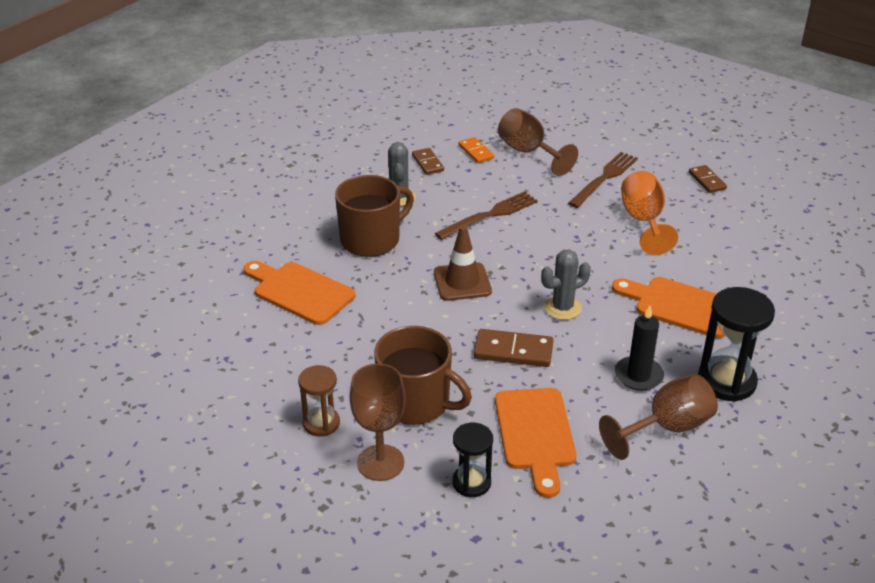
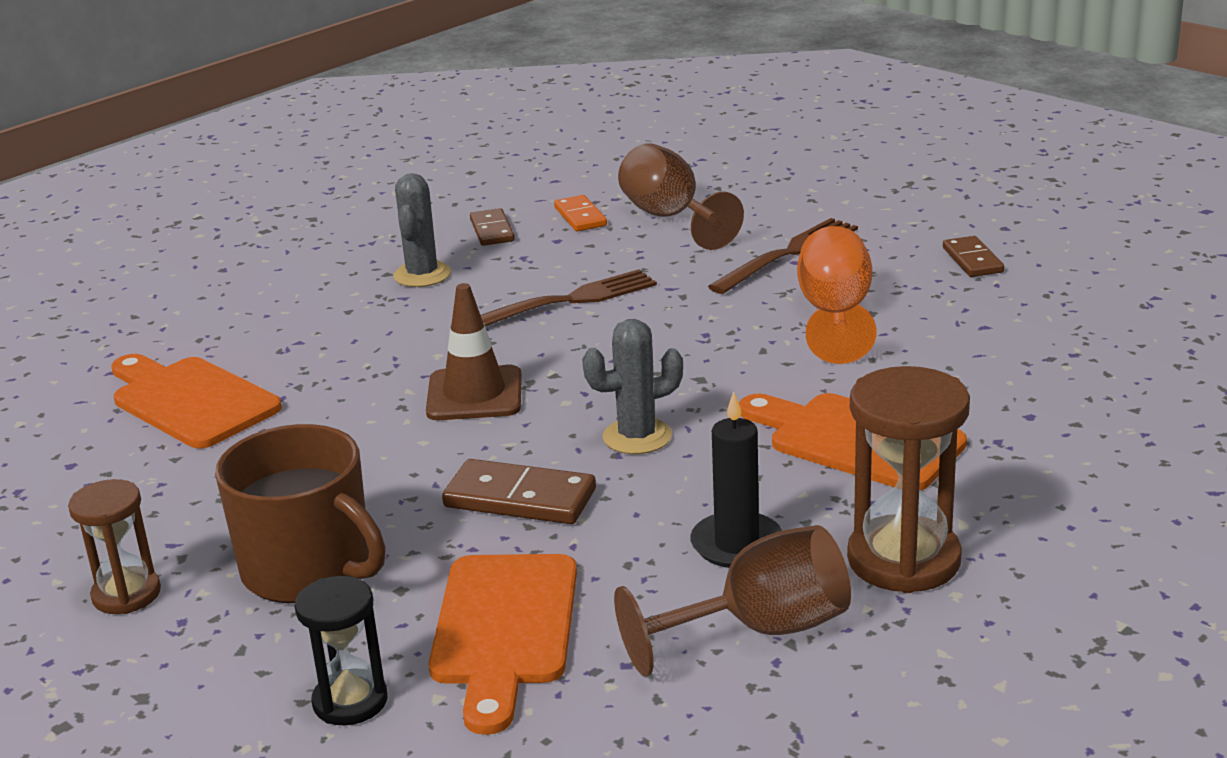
camera: 10 degrees right, 10 degrees down
(371, 239) = (347, 331): brown mug -> none
(380, 463) = (200, 660): brown goblet -> none
(726, 381) = (903, 560): black hourglass -> brown hourglass

